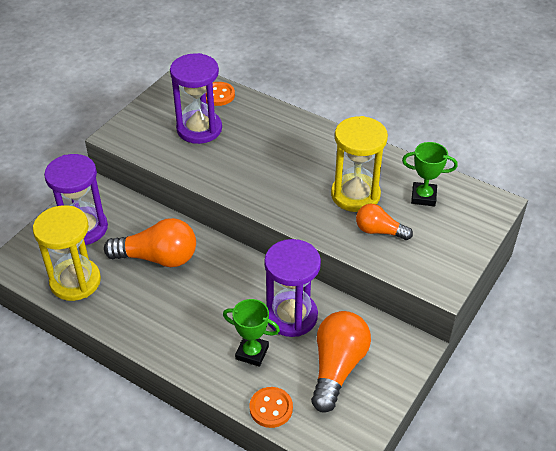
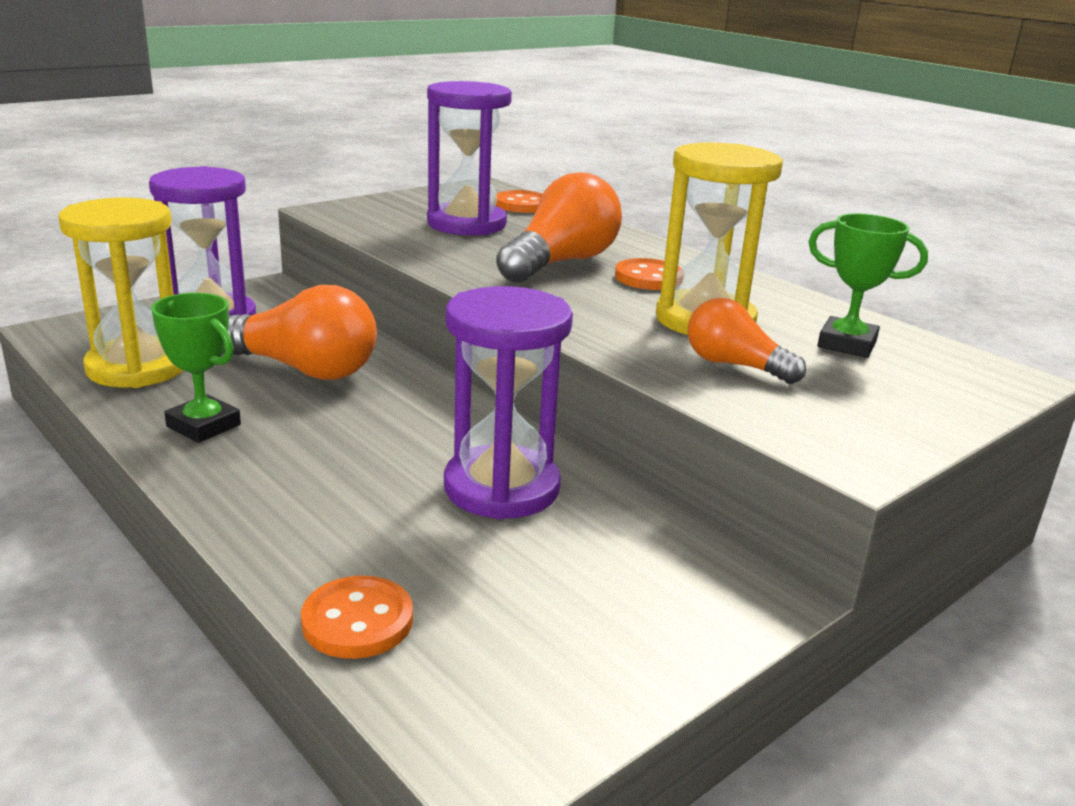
camera: 15 degrees right, 20 degrees down
(252, 353) = (381, 522): green trophy -> green trophy (203, 426)
(316, 160) = (648, 278): none -> orange button
(337, 367) = (557, 587): orange light bulb -> orange light bulb (561, 263)

